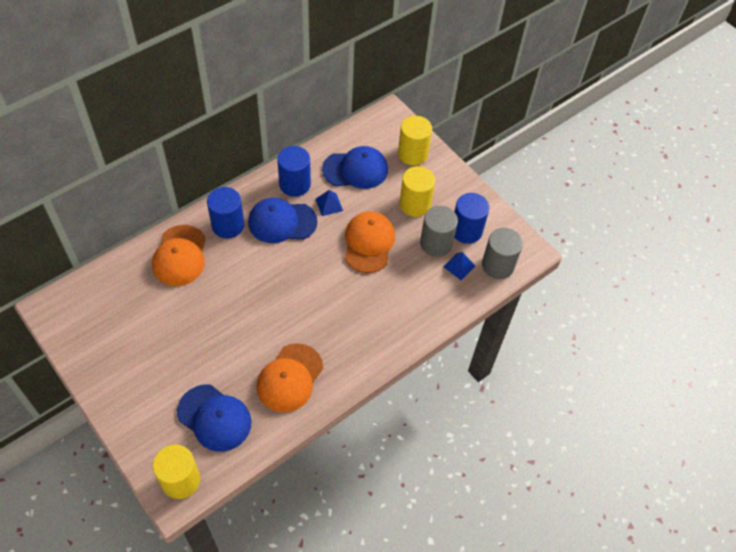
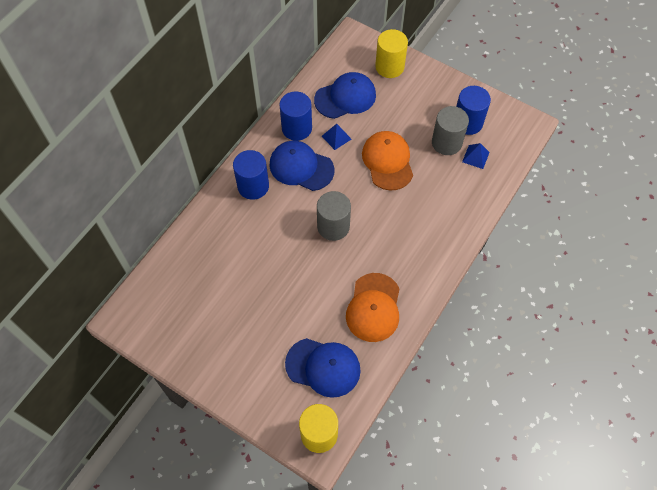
camera: 15 degrees left, 5 degrees up
(180, 256) = (222, 229): orange cap -> none
(282, 222) = (301, 167): blue cap -> blue cap turned 45 degrees clockwise
(415, 204) = (412, 113): yellow cylinder -> none
(498, 265) = (508, 145): grey cylinder -> grey cylinder (333, 226)

